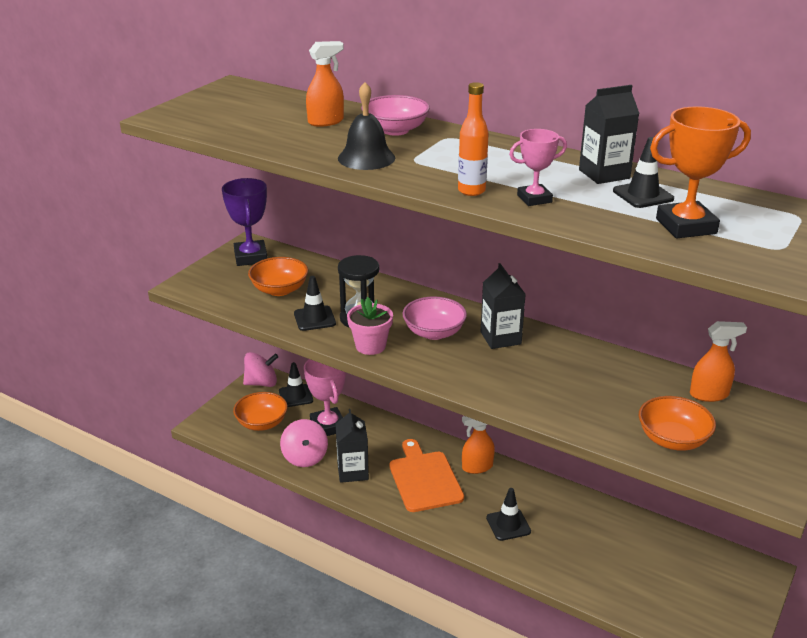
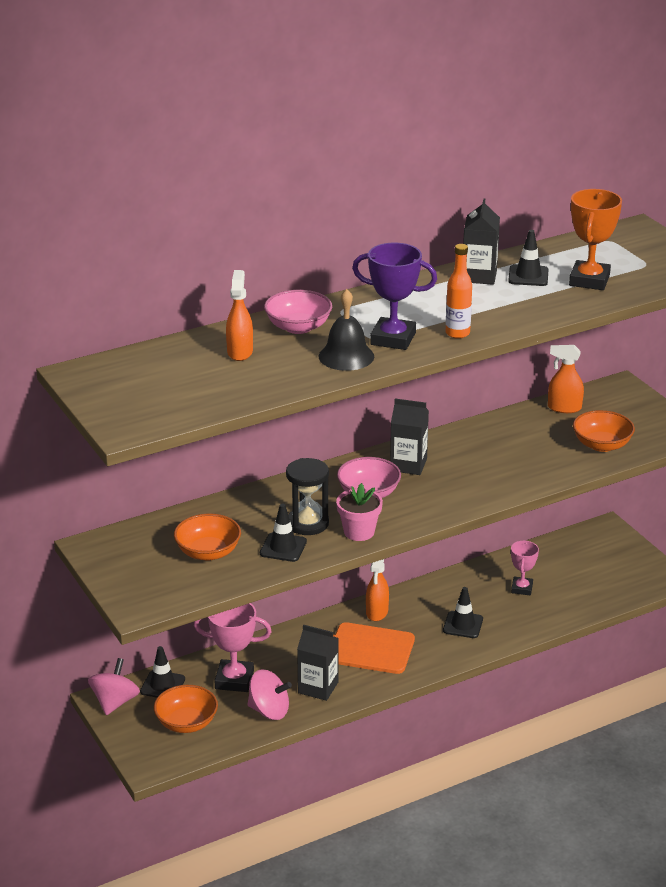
camera: 60 degrees left, 0 degrees up
(251, 257) = (121, 552): purple trophy -> purple trophy (393, 339)
(534, 199) = (495, 315): pink trophy -> pink trophy (522, 588)
(709, 394) = (564, 408): orange spray bottle -> orange spray bottle turned 105 degrees counterclockwise

